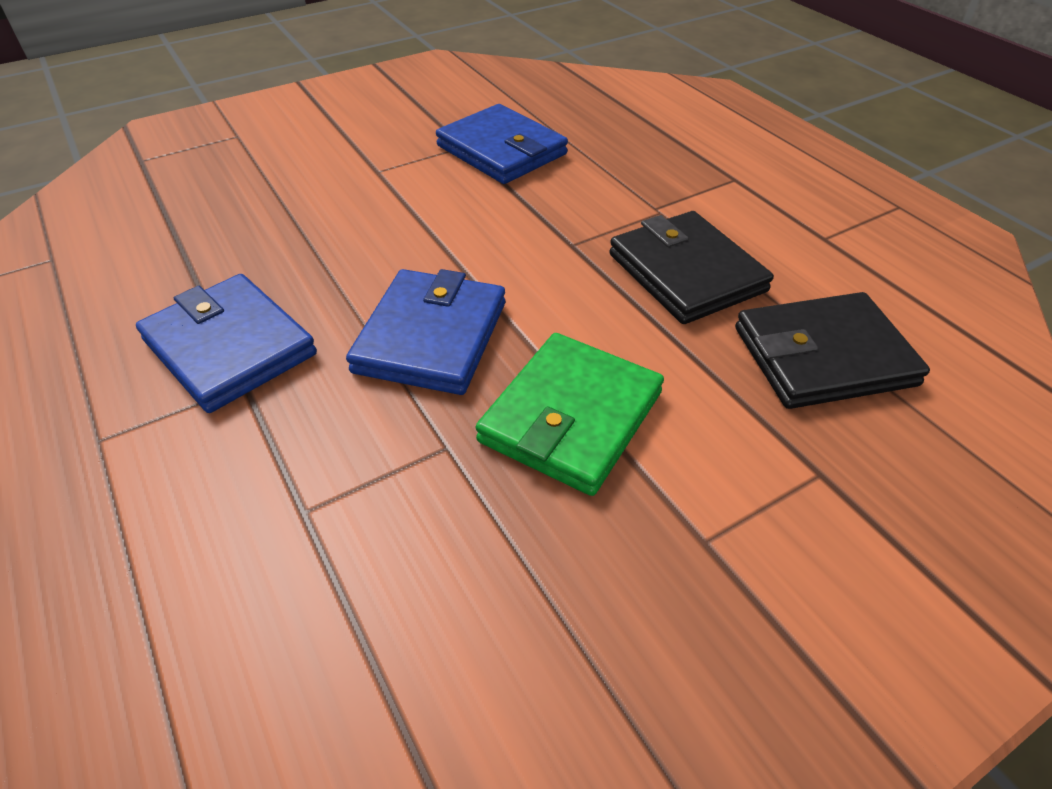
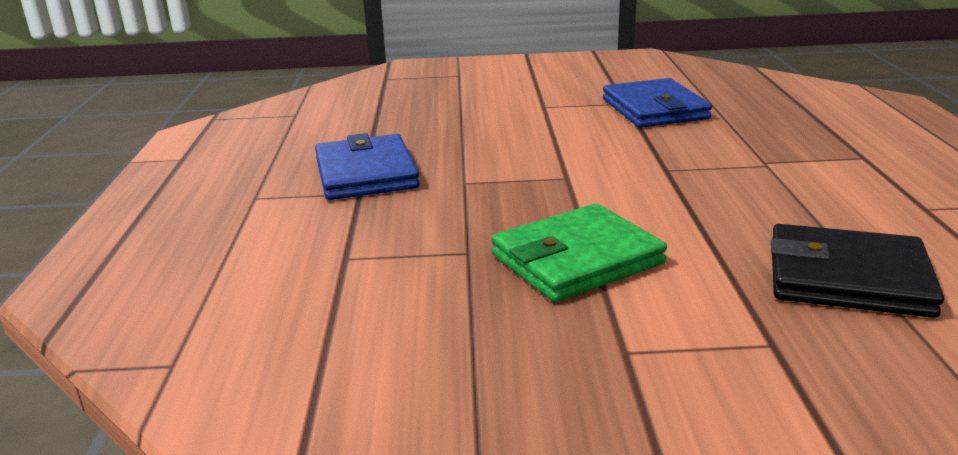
camera: 30 degrees right, 20 degrees down
(431, 337) = (507, 196): blue wallet -> none
(686, 273) = (757, 203): black wallet -> none

